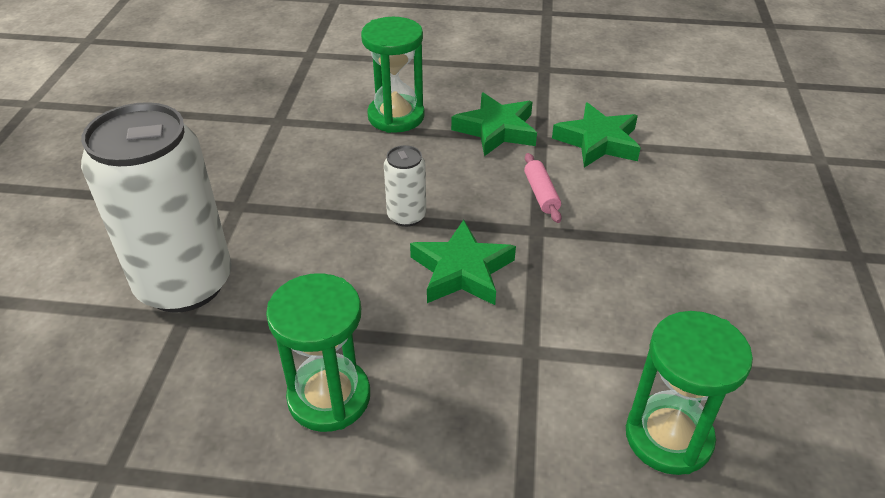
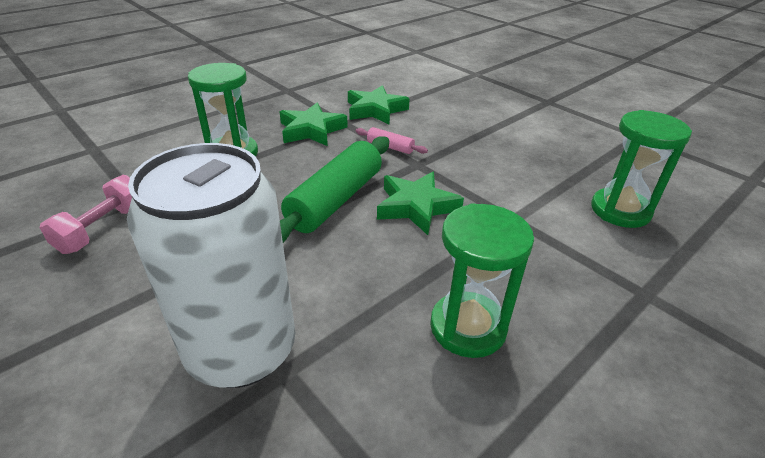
camera: 50 degrees left, 5 degrees down
(231, 132) = (103, 229): none -> pink dumbbell
(406, 216) = (336, 200): white can -> green rolling pin

